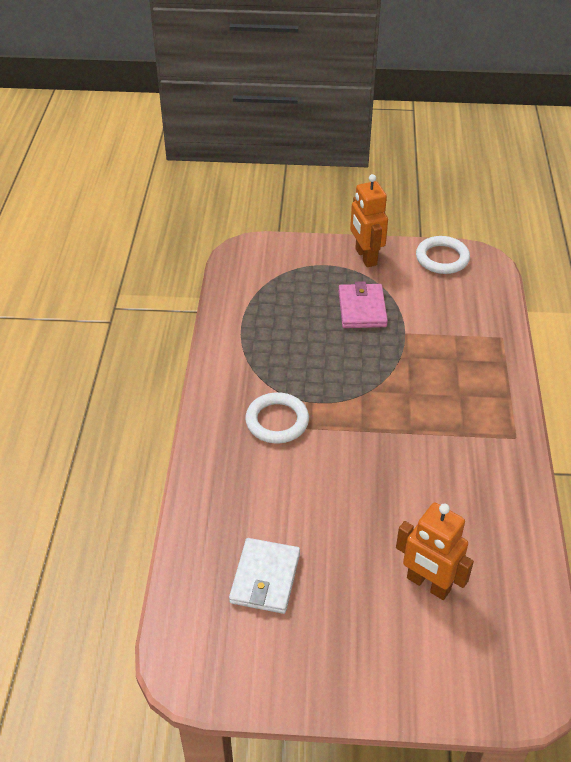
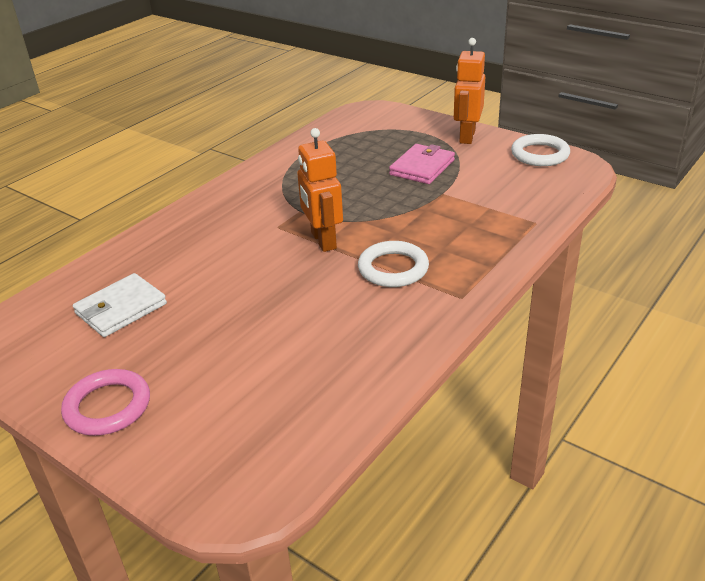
camera: 35 degrees right, 10 degrees down
(277, 421) = (260, 215): white ring -> white ring (393, 268)
(362, 673) = (108, 406): none -> pink ring
(428, 584) = (243, 370): orange robot -> orange robot (323, 241)

